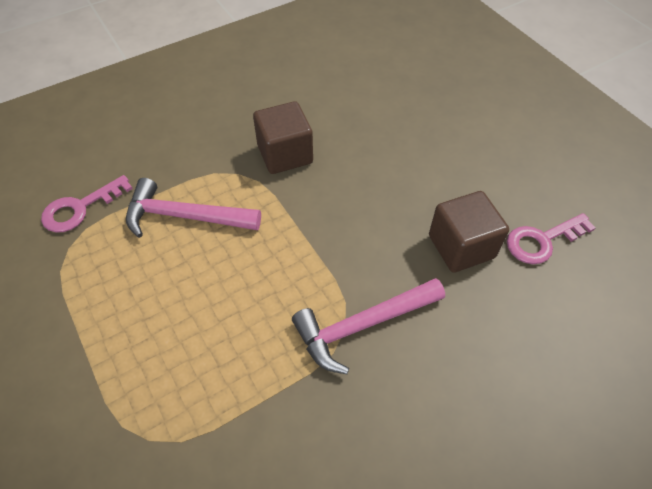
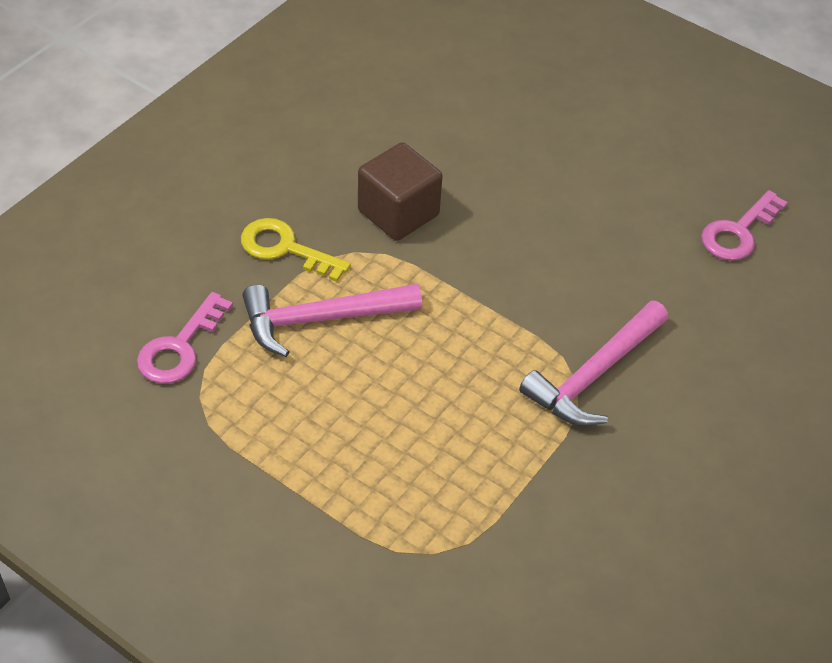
camera: 25 degrees left, 5 degrees down
(193, 159) = (286, 249): none -> yellow key
(461, 246) = (657, 263): brown cube -> none

